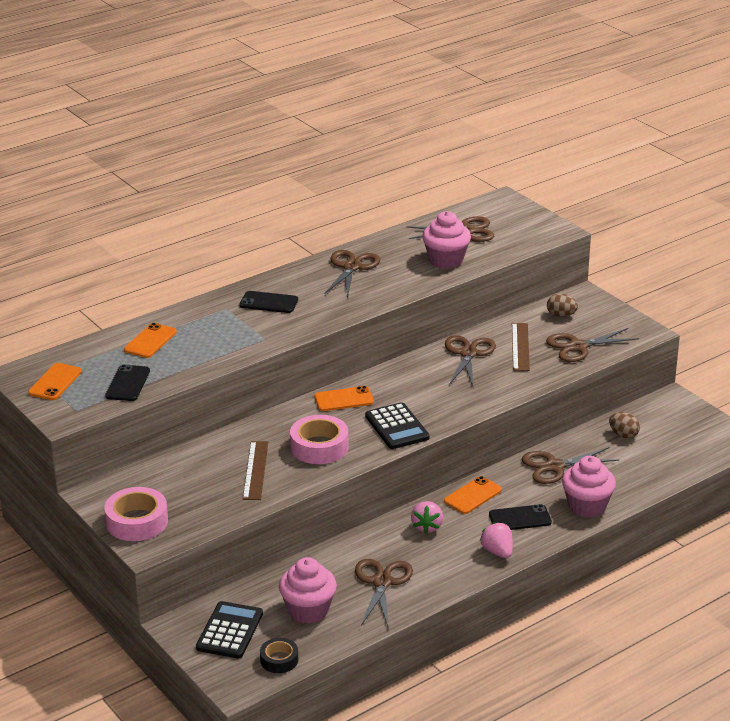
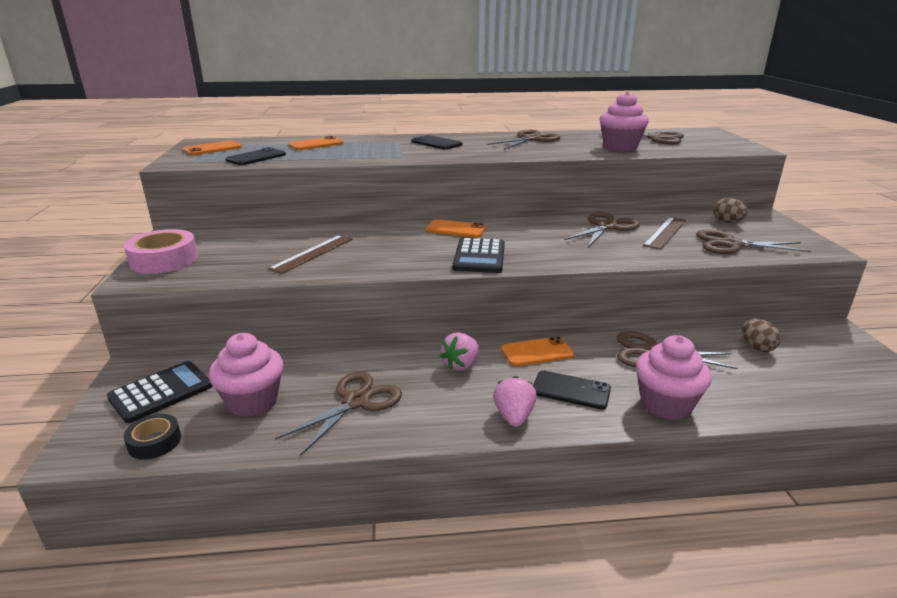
camera: 30 degrees right, 5 degrees down
(319, 447) = (390, 252): pink tape -> none

